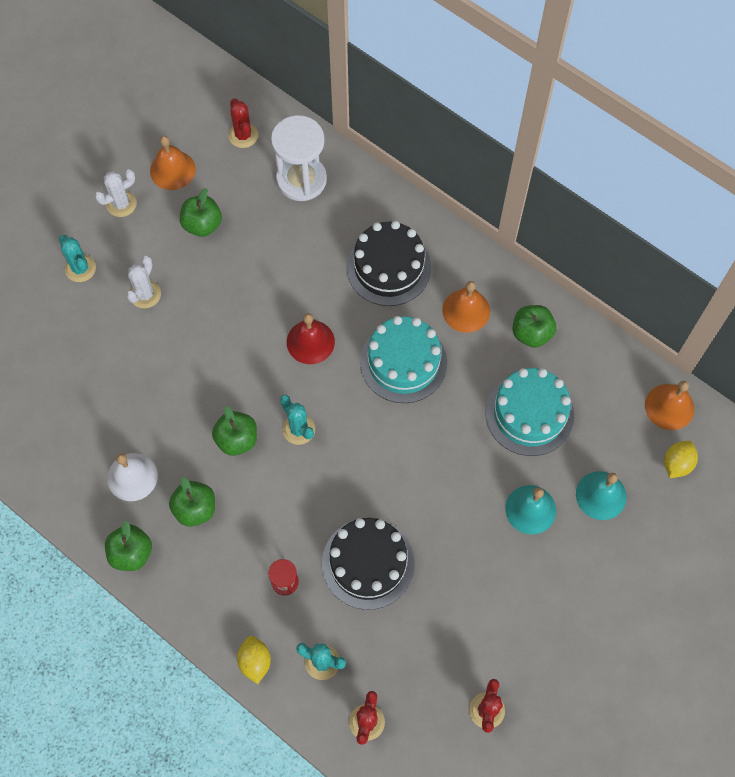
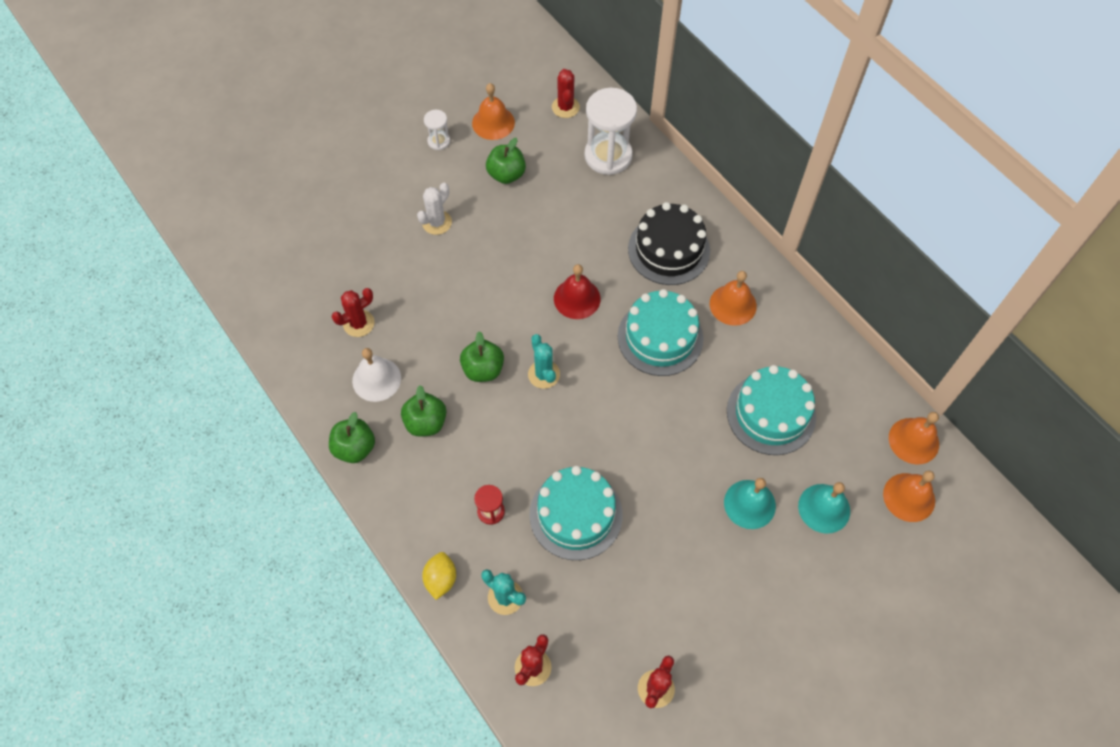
camera: 15 degrees right, 5 degrees down
(80, 268) = (385, 187): turquoise cactus -> none
(96, 422) = (358, 323): none -> red cactus
(121, 204) = (439, 141): white cactus -> white hourglass
(368, 563) = (576, 514): black cake -> turquoise cake
(531, 333) = (791, 340): green apple -> none
(677, 464) = (909, 497): yellow lemon -> orange bell

